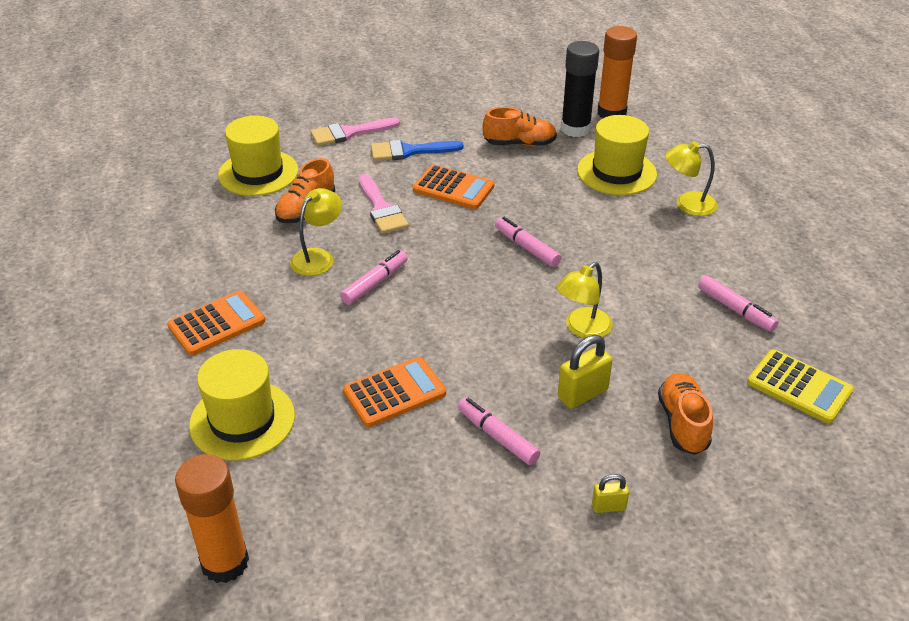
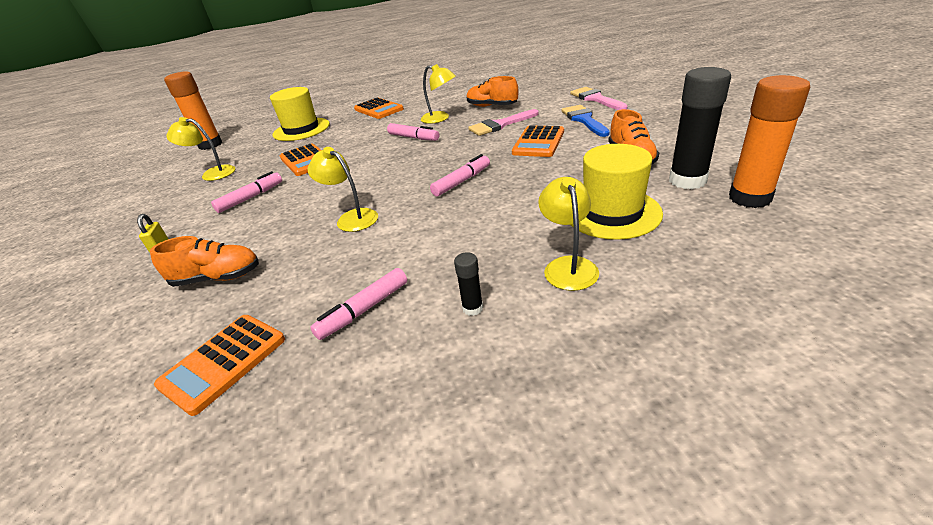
camera: 90 degrees right, 5 degrees down
(258, 173) = (528, 88): yellow hat -> none
(383, 514) = (212, 173): none -> yellow lamp
(582, 394) = (275, 225): yellow padlock -> none
(734, 253) = (472, 308): none -> black glue stick
(799, 387) = (223, 362): yellow calculator -> orange calculator

